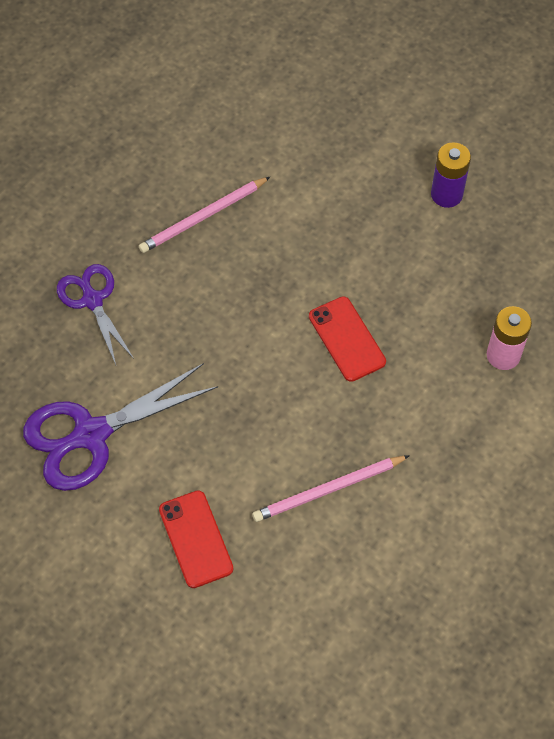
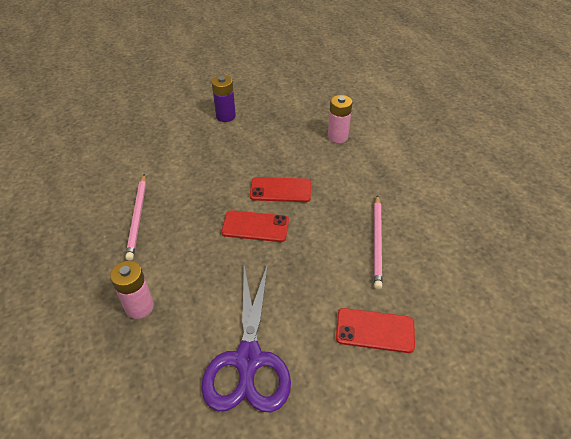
camera: 60 degrees left, 15 degrees down
(92, 300) = (139, 307): purple scissors -> pink battery
(267, 344) = (255, 226): none -> red phone

